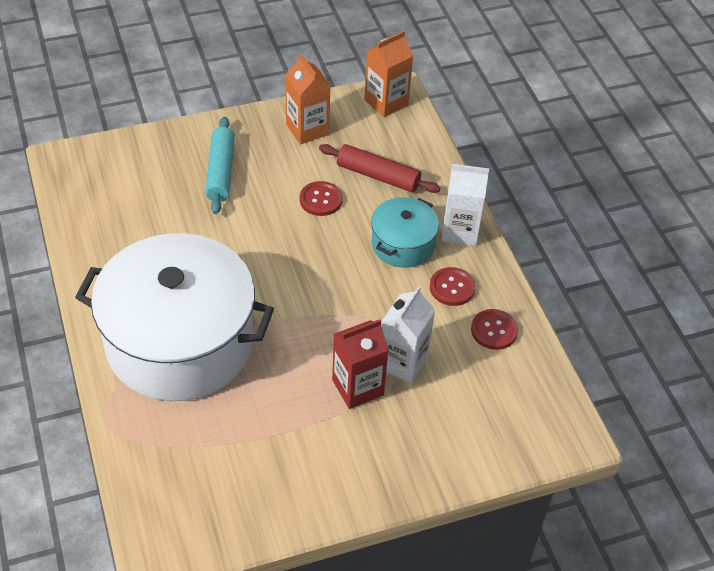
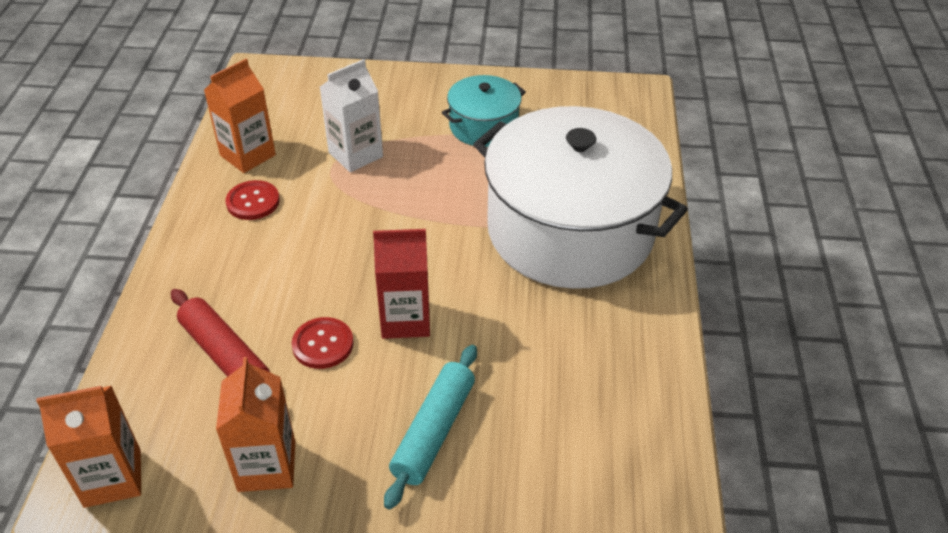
camera: 155 degrees left, 5 degrees down
(357, 387) = (412, 147): red carton -> red carton (405, 319)
(402, 244) = (266, 260): turquoise pot -> turquoise pot (483, 126)
(460, 231) = (189, 255): white carton -> none
(494, 330) = (248, 155): red button -> orange carton

